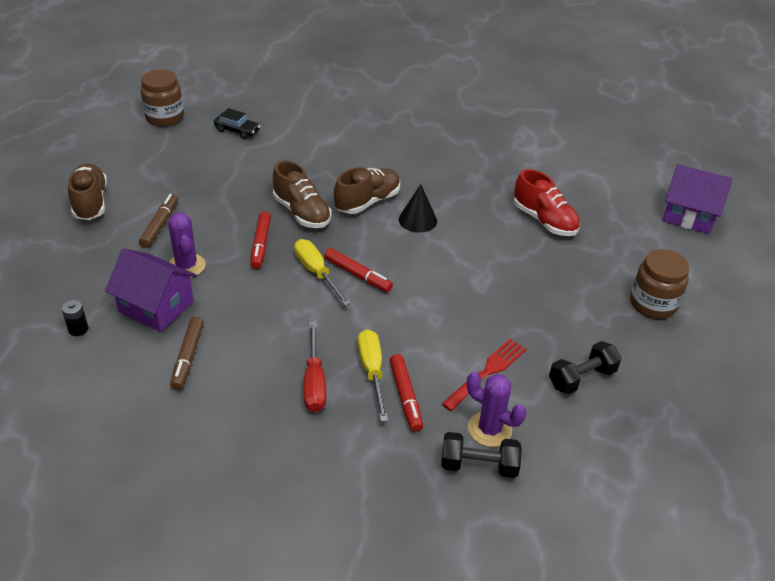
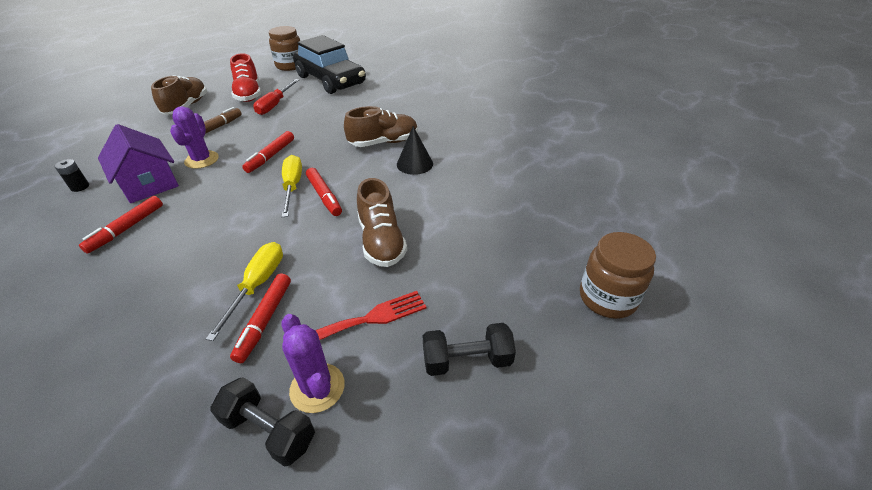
camera: 25 degrees right, 0 degrees up
(188, 357) = (126, 229): brown marker -> red marker
(237, 131) = (330, 80): black car -> black car, size x2.35
(302, 213) = (324, 140): brown shoe -> brown shoe (381, 241)
(314, 382) = (199, 279): red screwdriver -> red screwdriver (275, 105)
(544, 220) = (535, 188): red shoe -> red shoe (249, 94)
(689, 215) = (702, 215): purple house -> none

